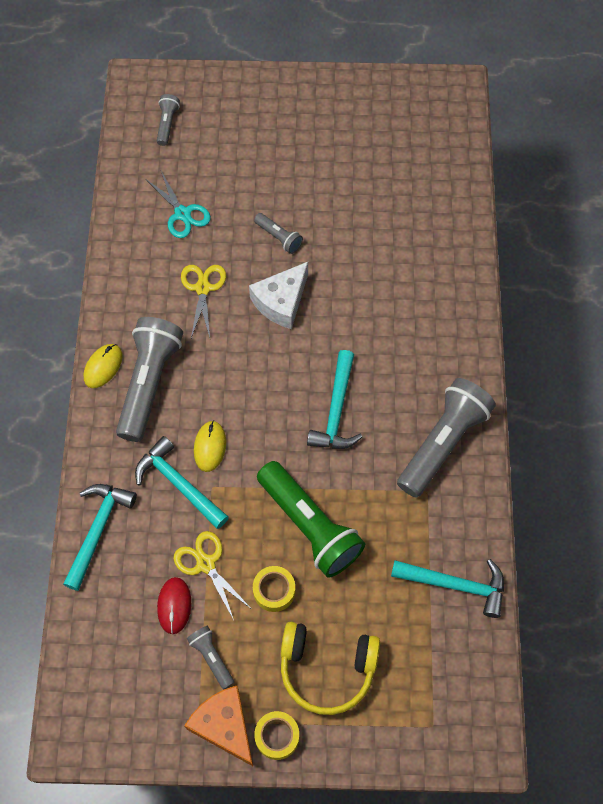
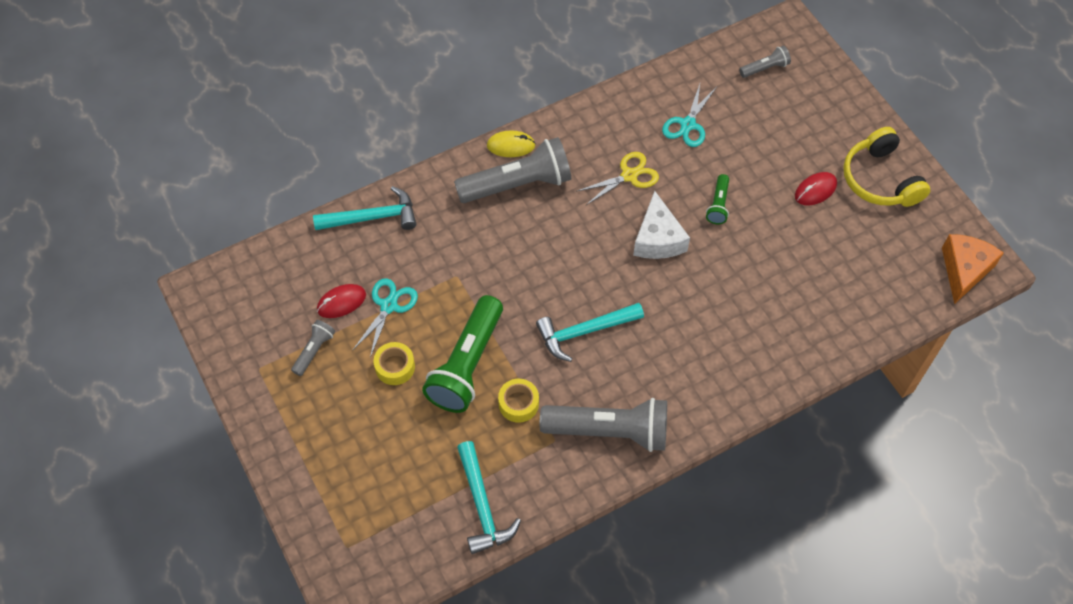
camera: 60 degrees right, 5 degrees down
(178, 484) = (444, 251): turquoise hammer -> none
(206, 564) = (388, 306): yellow scissors -> turquoise scissors
(210, 447) = (490, 256): yellow mouse -> none
(224, 726) = (264, 389): orange cheese -> orange cheese (964, 270)
(277, 736) = (275, 431): yellow tape -> yellow tape (518, 404)
(279, 237) = (718, 205): grey flashlight -> green flashlight
(281, 302) = (658, 238): white cheese -> white cheese turned 105 degrees counterclockwise
(312, 160) = (815, 190): none -> red mouse
(327, 669) = (351, 440): yellow headphones -> yellow headphones (880, 179)

